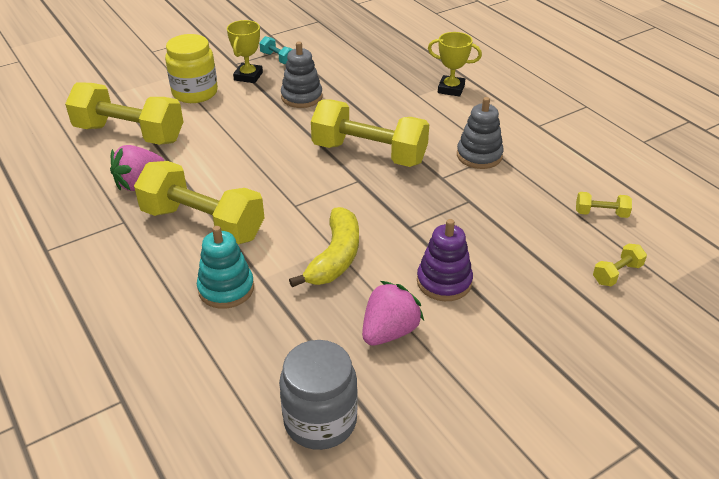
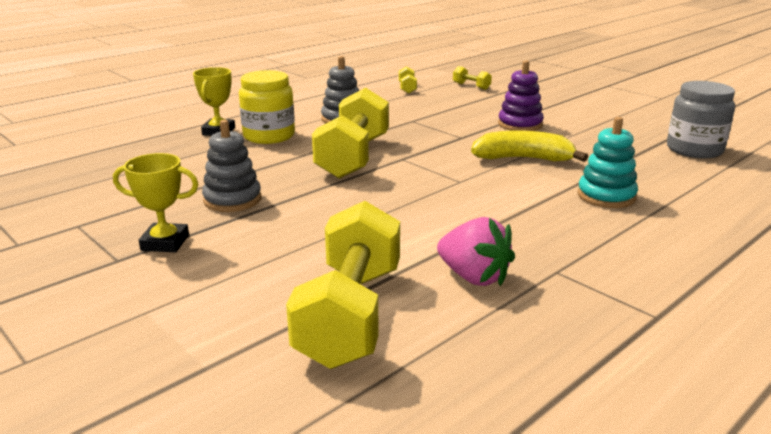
camera: 100 degrees left, 15 degrees down
(195, 93) = (214, 279): yellow jar -> yellow jar (269, 136)
(203, 224) = (523, 221): yellow dumbbell -> none
(277, 58) = (111, 228): turquoise dumbbell -> none
(389, 331) = (589, 137): pink strawberry -> none

